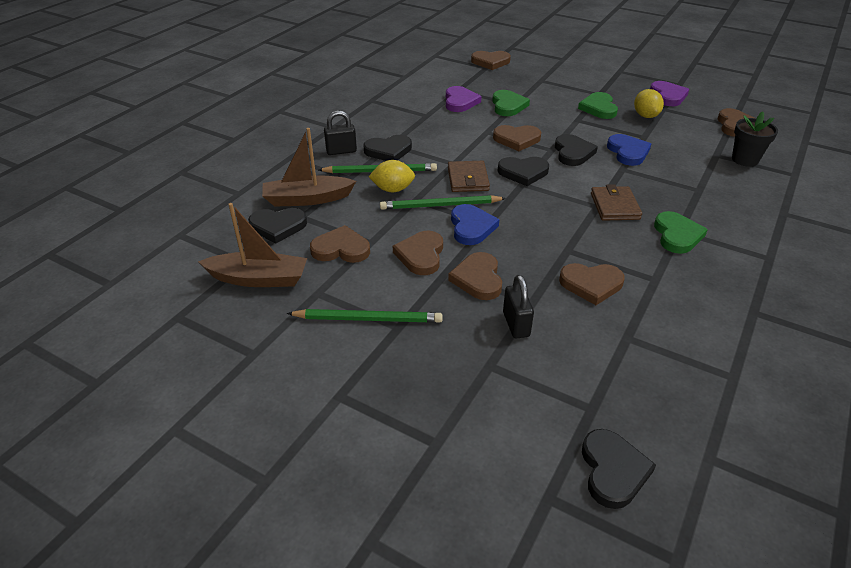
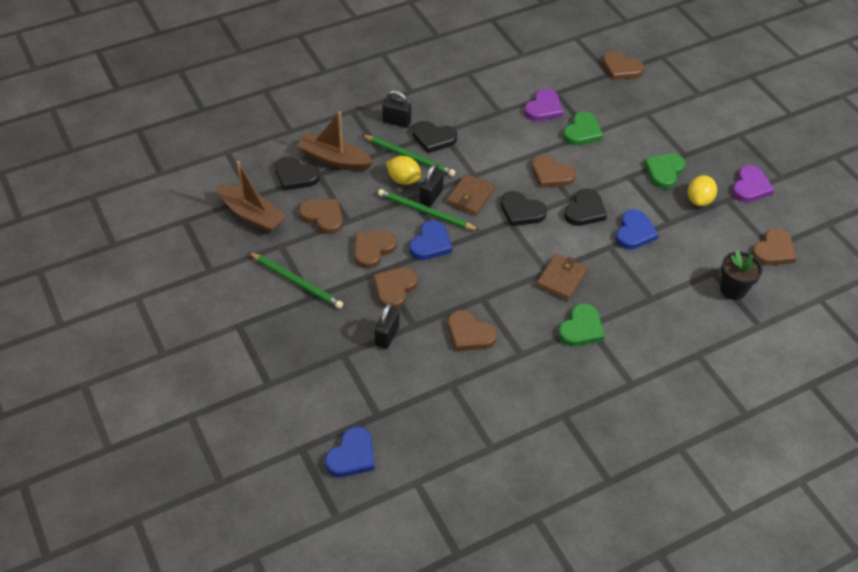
camera: 30 degrees right, 10 degrees up
(432, 192) = (431, 197): none -> black padlock
(613, 470) = (352, 455): black heart -> blue heart

